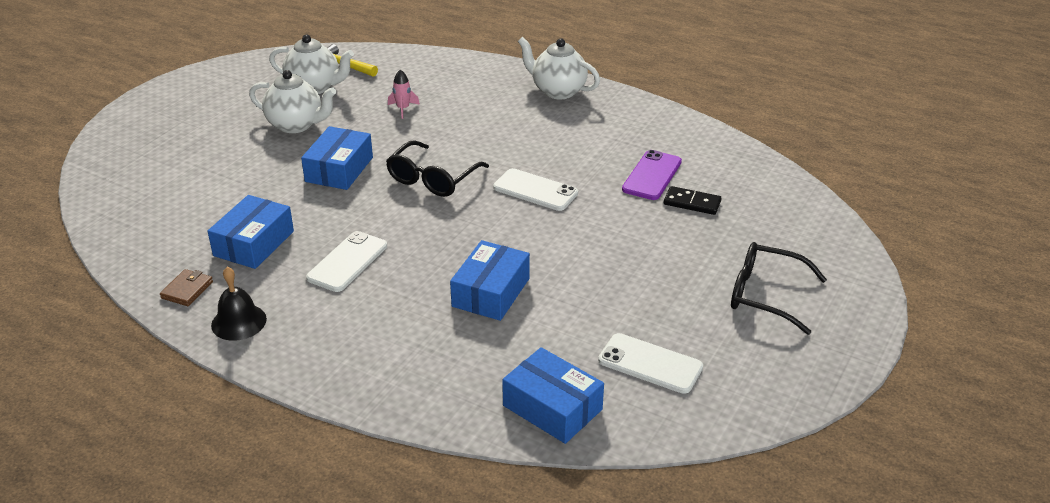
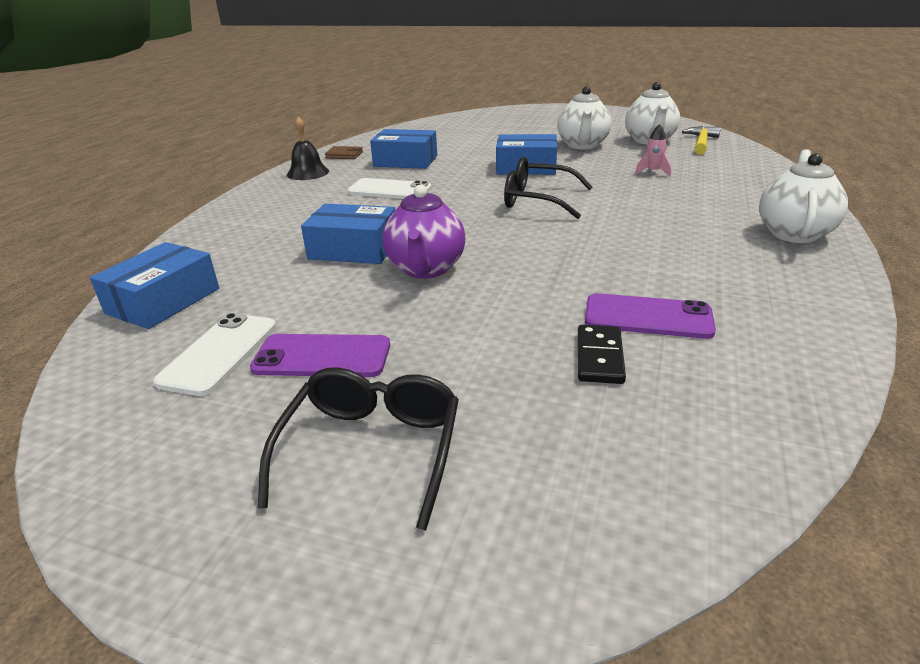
camera: 80 degrees right, 5 degrees down
(535, 190) = (552, 247): white phone -> none
(548, 255) = (425, 269): none -> purple teapot
(666, 313) = (322, 357): none -> purple phone

